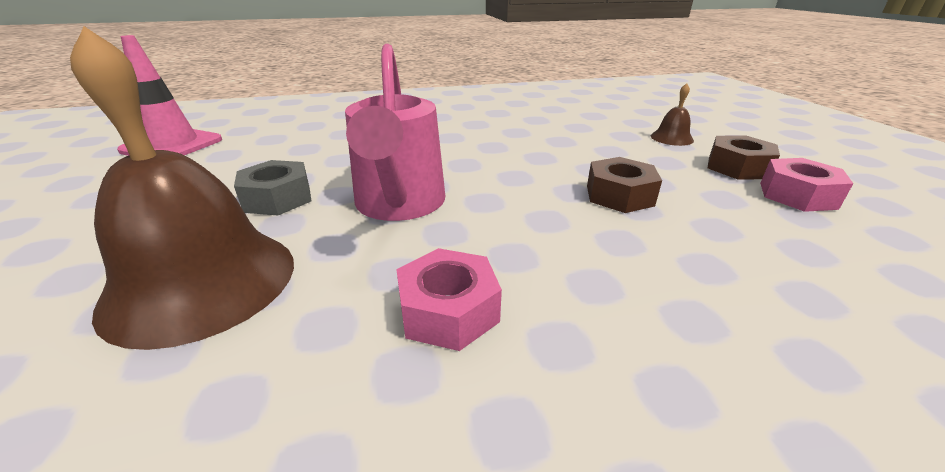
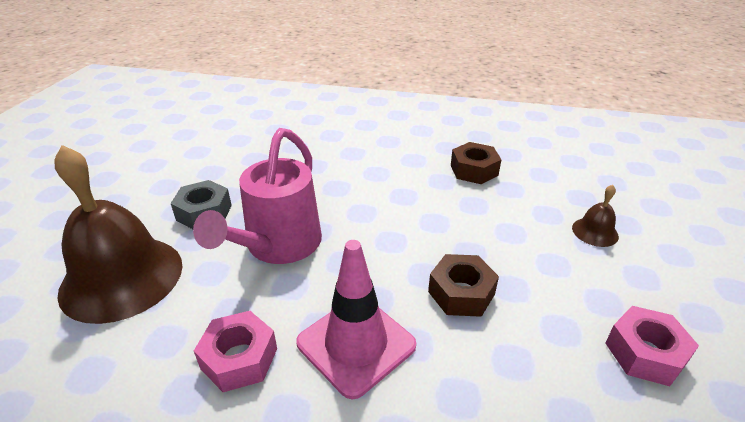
camera: 25 degrees right, 5 degrees up
(172, 145) = (170, 132): pink traffic cone -> pink traffic cone (356, 344)
(737, 167) = (622, 295): brown nut -> brown nut (474, 170)

